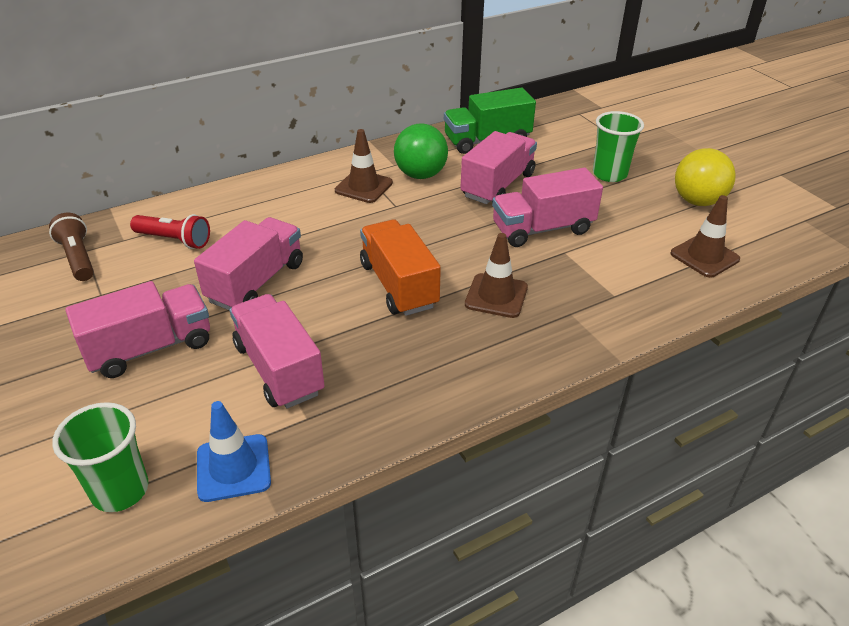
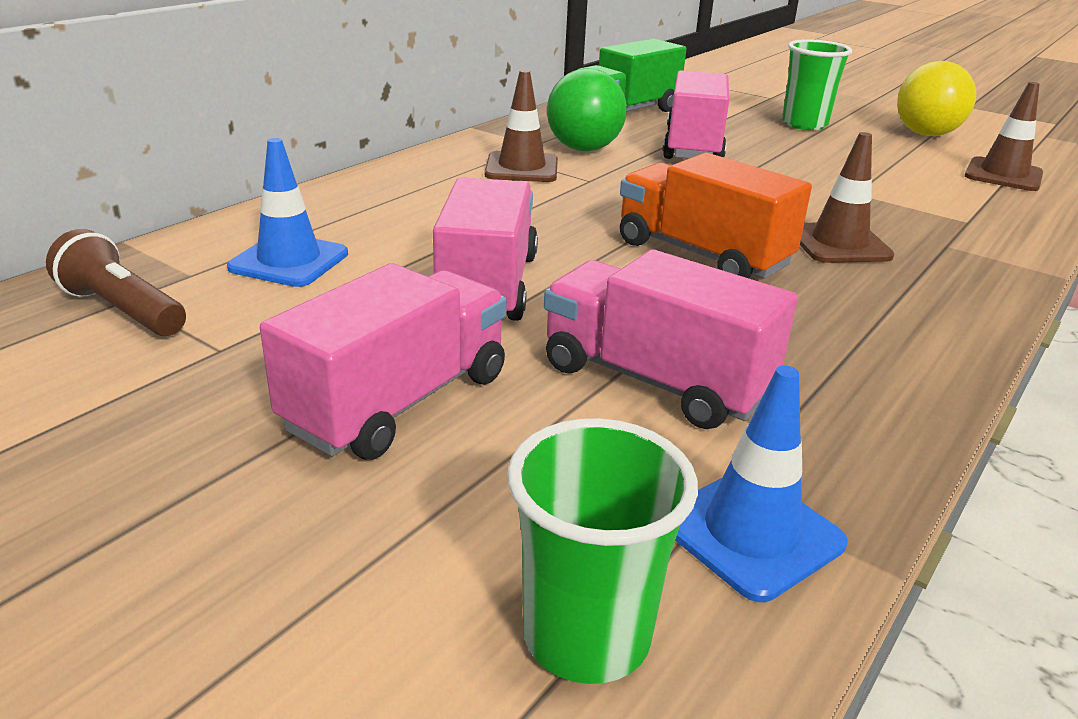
camera: 25 degrees left, 10 degrees down
(175, 240) = (289, 261): red flashlight -> blue traffic cone
(542, 229) = (801, 177): pink truck -> none

